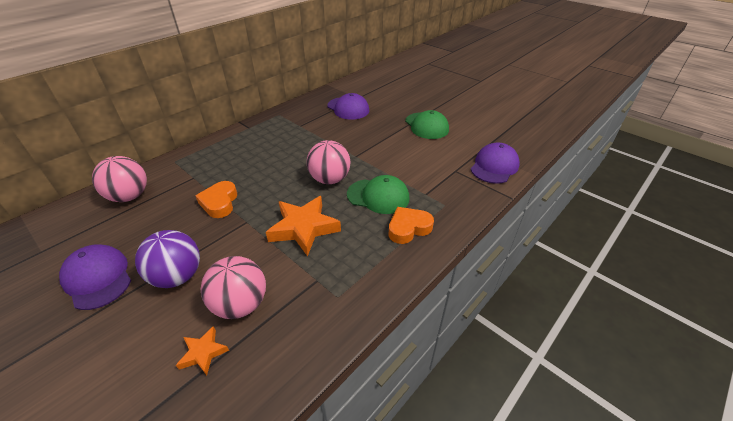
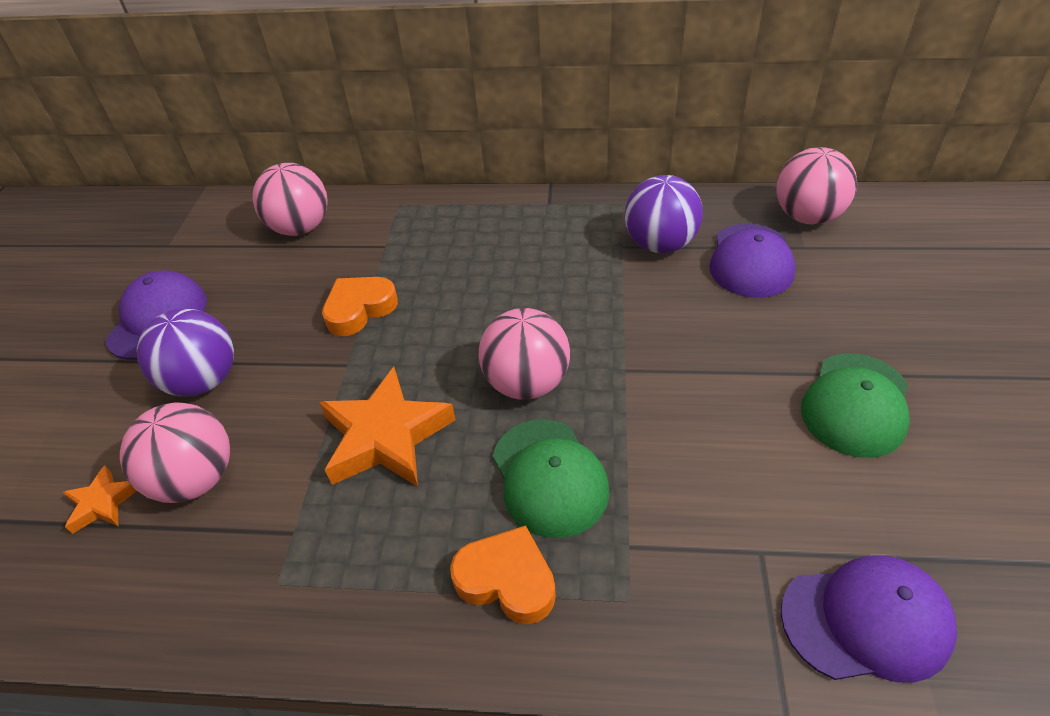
camera: 55 degrees right, 5 degrees up
(312, 118) = (660, 244): none -> purple ball
(346, 90) = (807, 216): none -> pink ball

